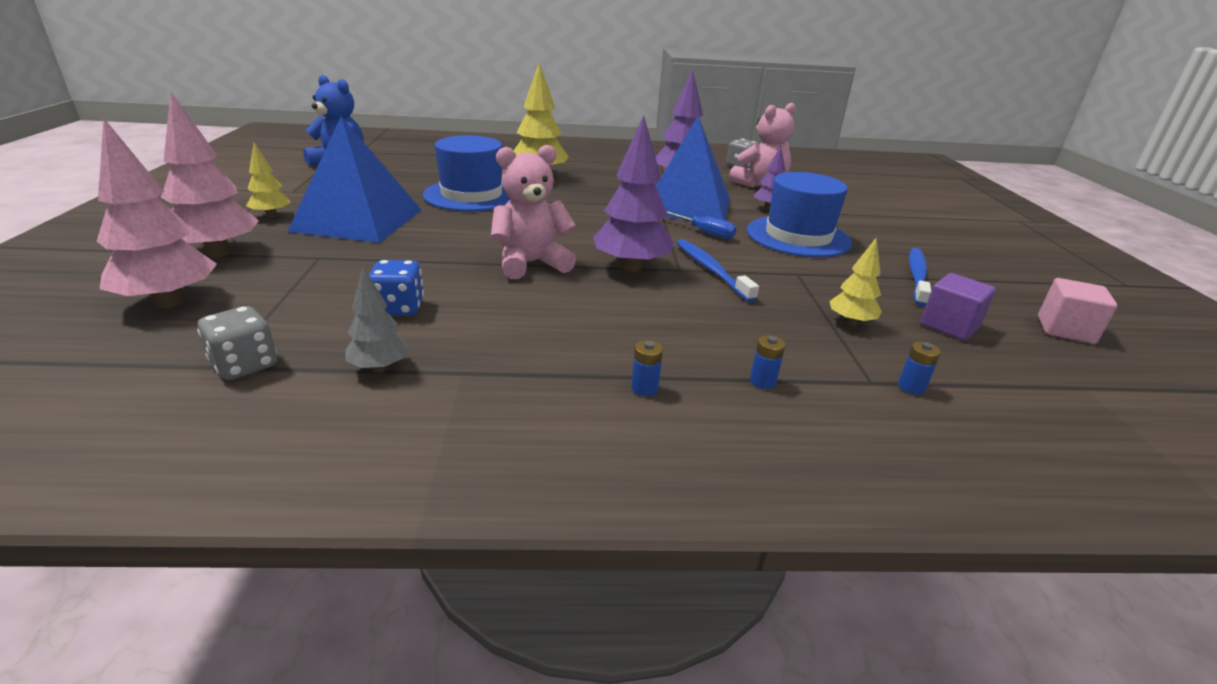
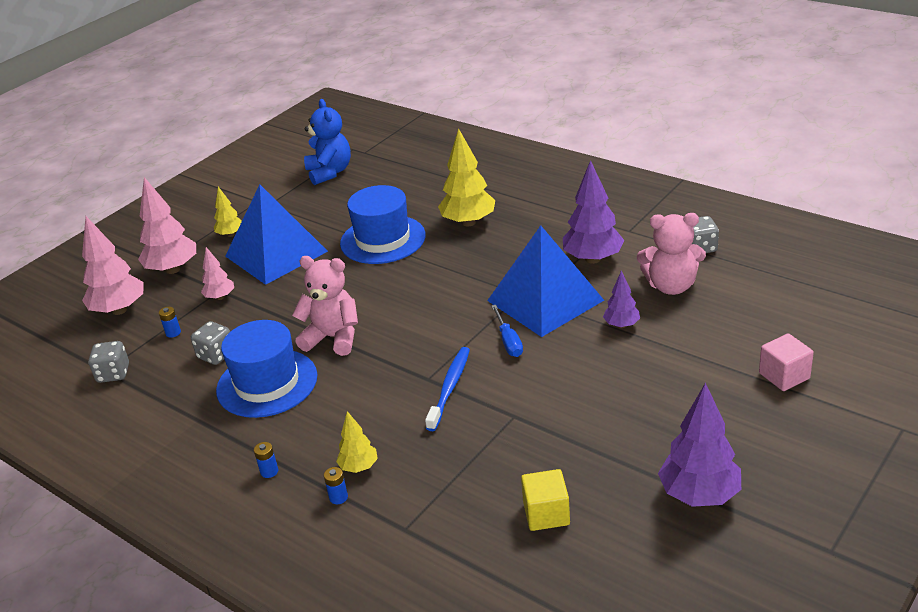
camera: 45 degrees right, 5 degrees up
(329, 262) = (220, 297): none -> pink tree
(379, 368) = (164, 400): grey tree -> none
(399, 308) = (216, 355): blue dice -> grey dice
(631, 267) = (395, 365): purple tree -> purple tree (699, 495)
(798, 236) = (587, 373): blue hat -> blue hat (267, 383)
(850, 323) = (472, 479): yellow tree -> yellow tree (359, 467)
(911, 387) = (422, 545): blue battery -> blue battery (173, 333)
(917, 277) = (615, 458): blue toothbrush -> none
(949, 326) = (546, 514): purple cube -> yellow cube
(1065, 330) = (642, 560): pink cube -> pink cube (784, 376)

